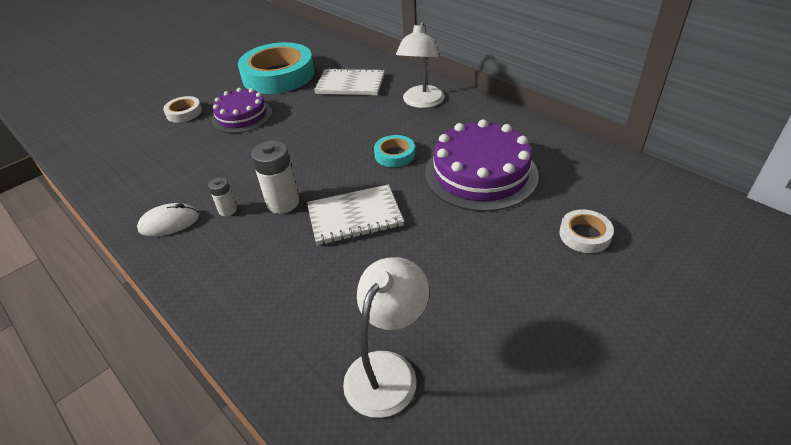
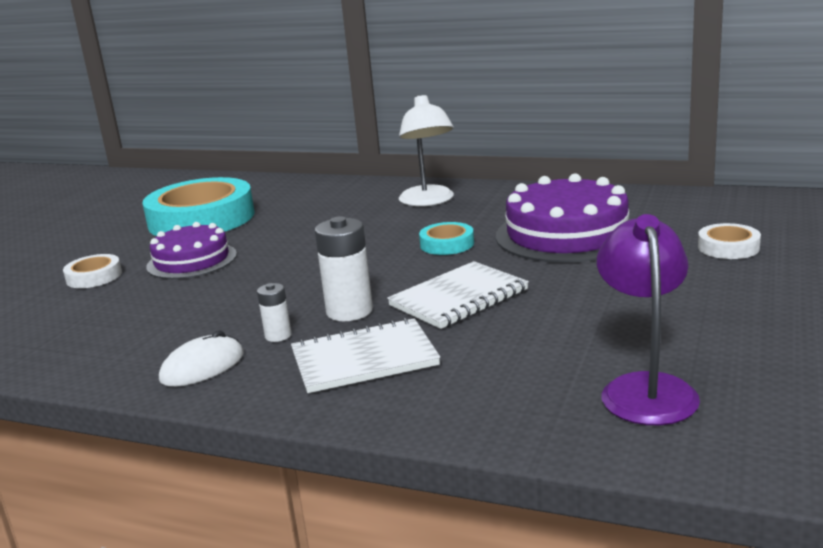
camera: 25 degrees left, 20 degrees down
(350, 84) = (316, 206): white notebook -> white notebook (364, 359)
(387, 369) = (645, 388): white lamp -> purple lamp

